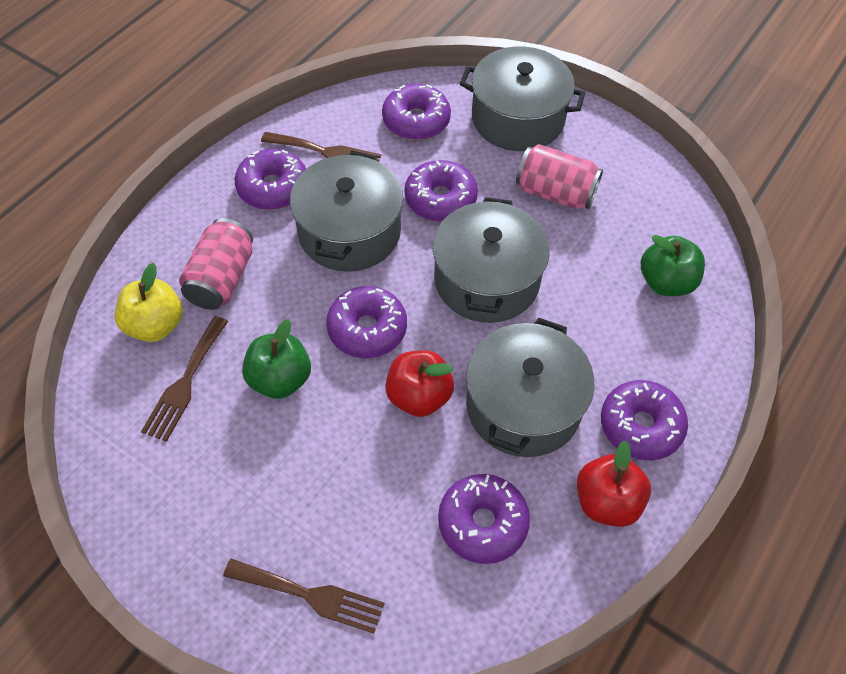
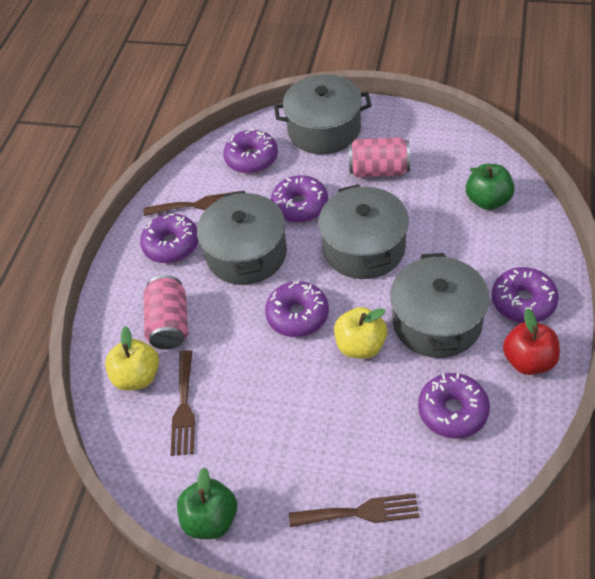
camera: 15 degrees left, 5 degrees down
(280, 379) = (253, 375): green apple -> green apple (211, 519)
(419, 396) = (360, 345): red apple -> yellow apple

